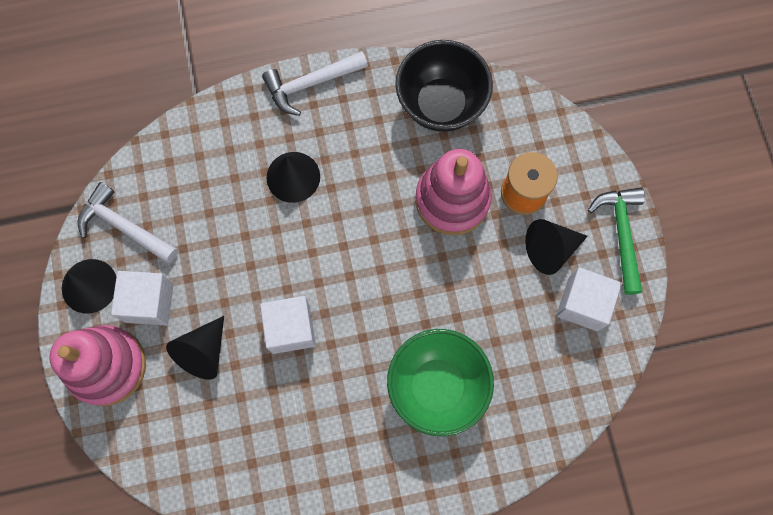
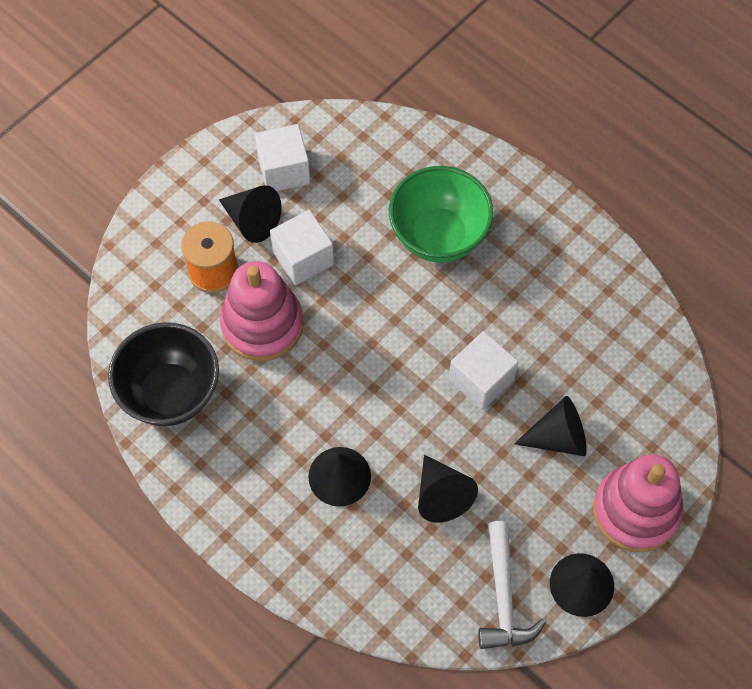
camera: 125 degrees left, 10 degrees down
(149, 302) = (553, 517): white cube -> white cube (303, 258)
(226, 236) = (441, 495): none -> black cone
(311, 84) = (230, 527): white hammer -> none
(621, 234) = (198, 175): green hammer -> none

